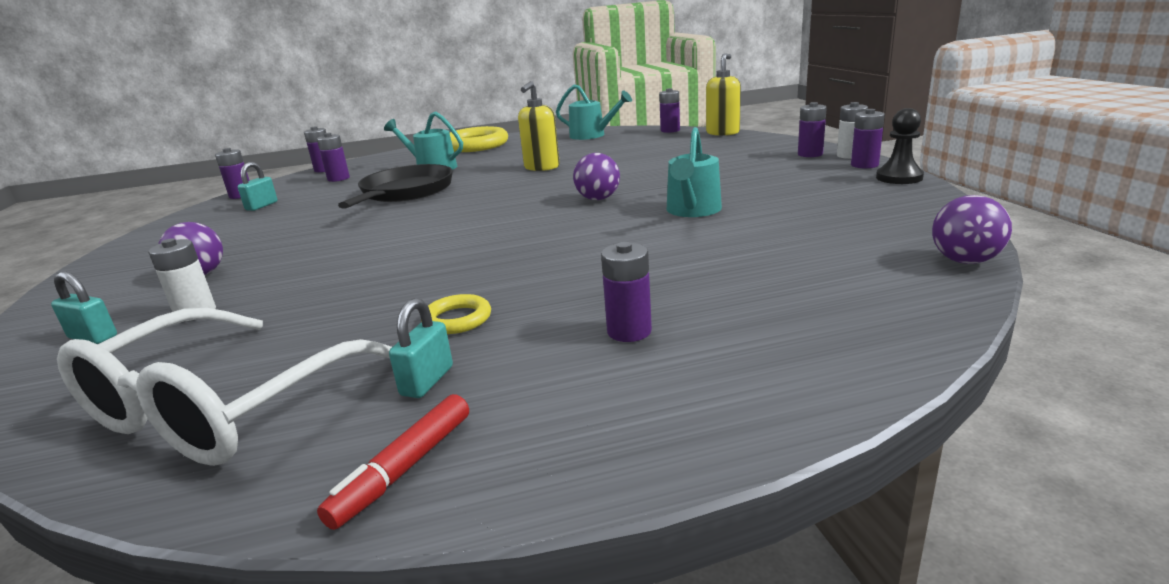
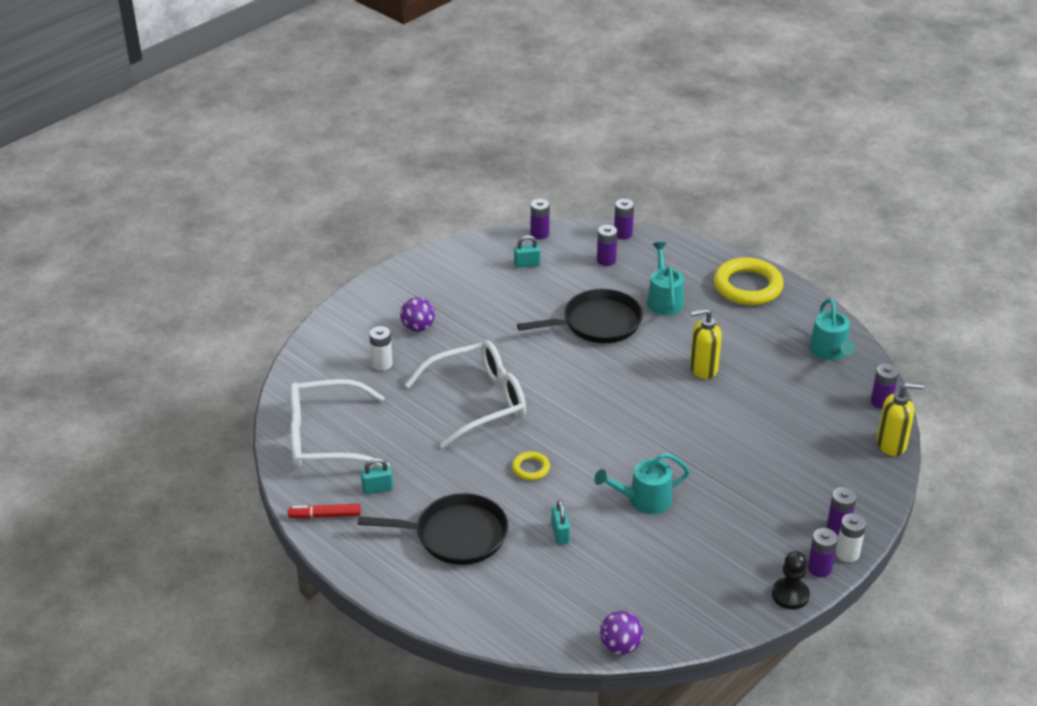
camera: 55 degrees right, 15 degrees up
(93, 337) = (342, 347): turquoise padlock -> turquoise padlock (560, 534)
(395, 263) = (478, 401): none -> white glasses
(457, 319) = (432, 467): yellow ring -> yellow ring (531, 468)
(598, 199) = (642, 439): purple ball -> none
(629, 331) = (456, 535): purple battery -> black pan

